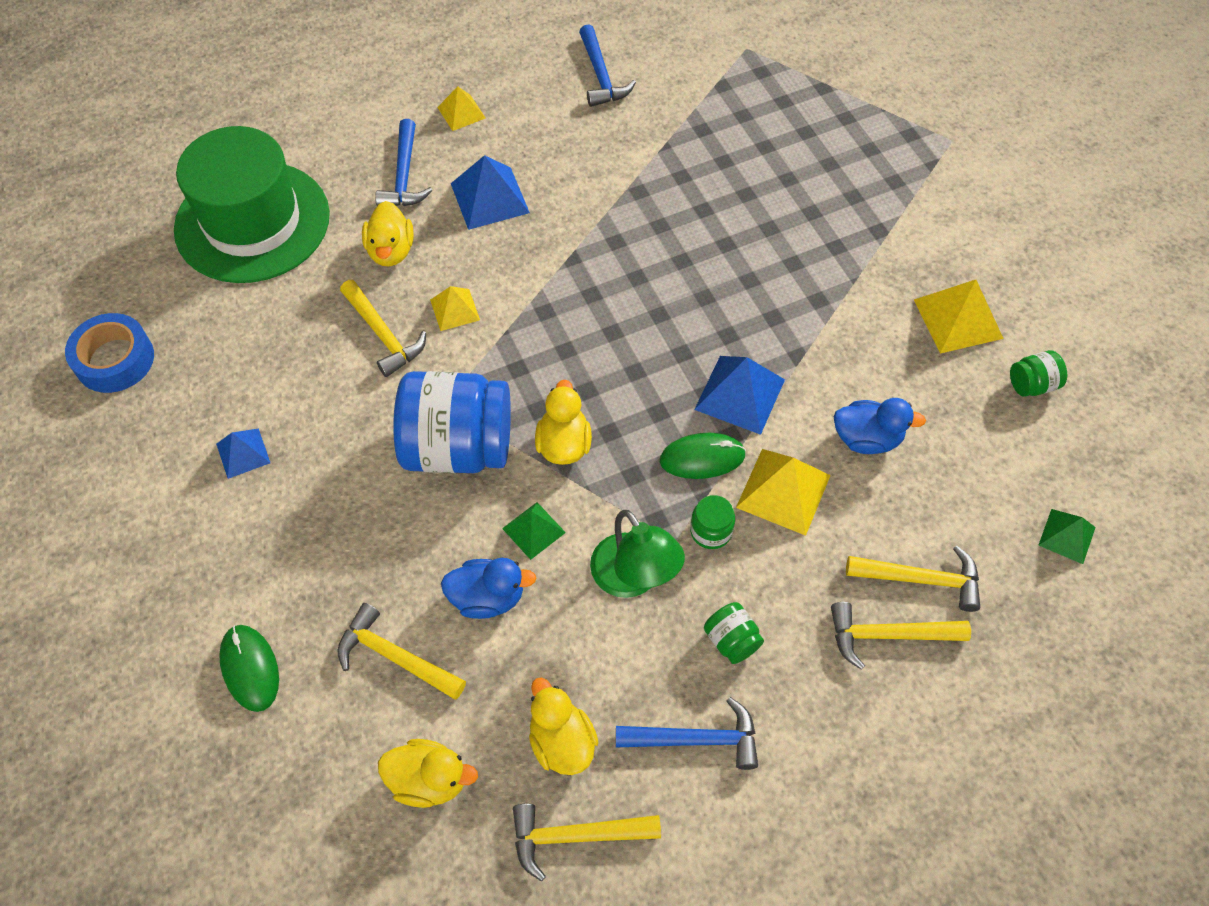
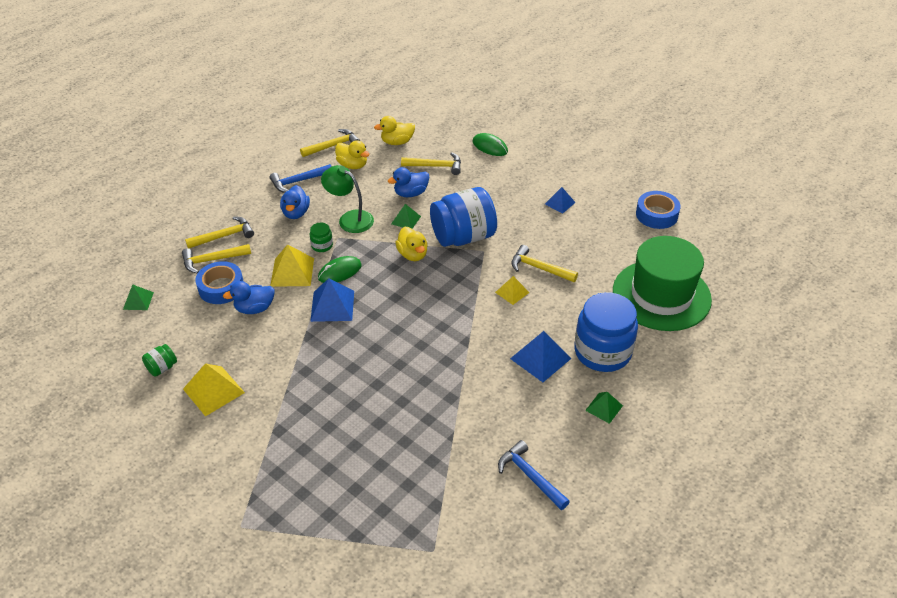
camera: 155 degrees right, 15 degrees down
(391, 251) = (571, 308): yellow duck -> none
(404, 176) = (602, 352): blue hammer -> blue jar
(461, 112) = (604, 408): yellow pyramid -> green pyramid
(731, 640) = (296, 213): green jar -> blue duck
(915, 506) = (221, 288): none -> blue tape

